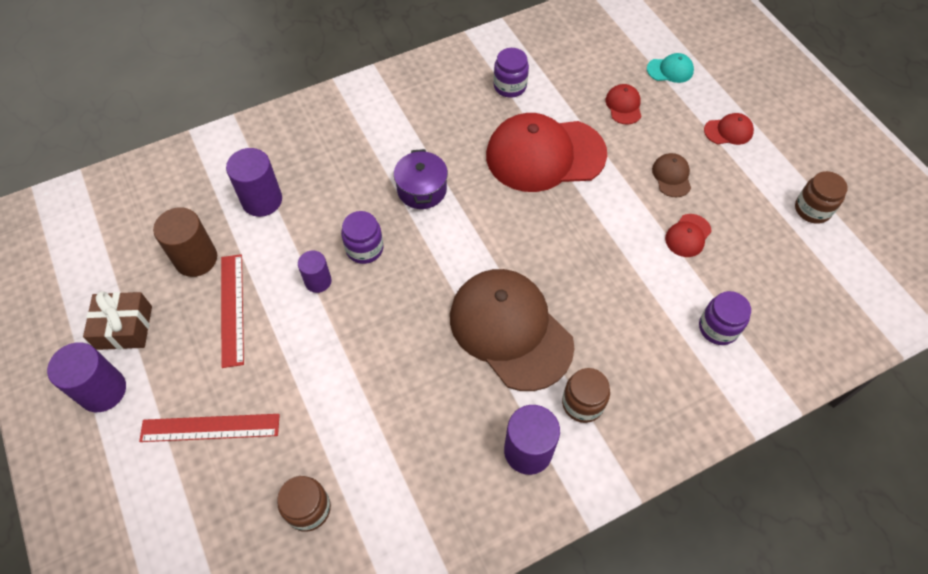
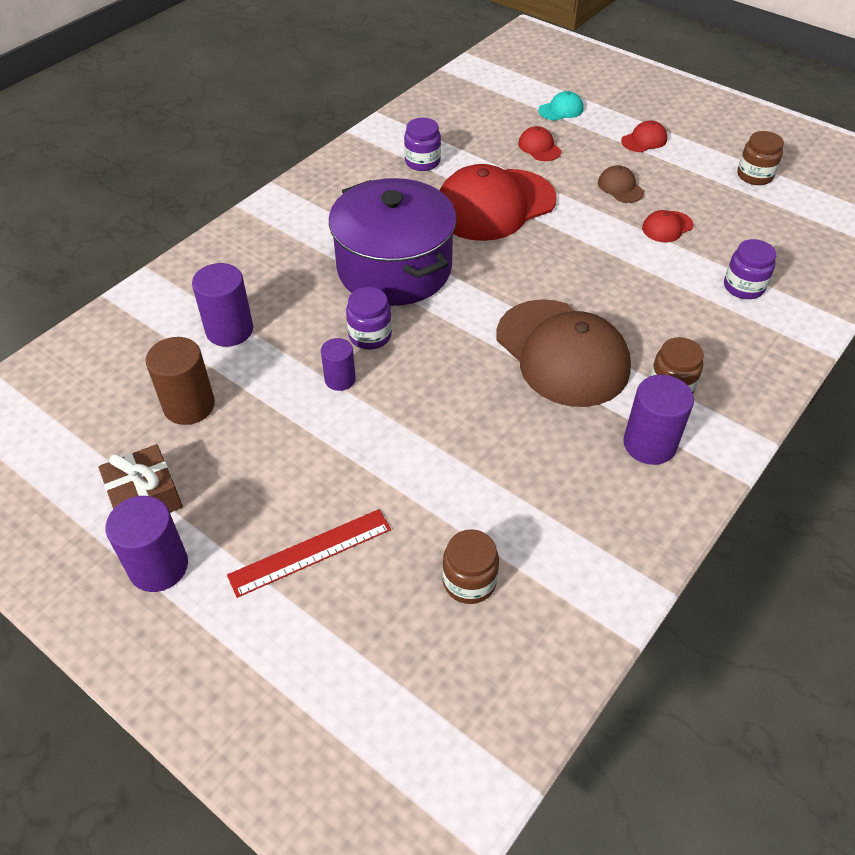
camera: 25 degrees left, 10 degrees down
(232, 309) = (261, 436): red ruler -> none
(422, 189) = (394, 268): purple pot -> purple pot, size x2.08
(510, 330) = (562, 353): brown cap -> brown cap turned 150 degrees counterclockwise
(688, 236) = (667, 227): red cap -> red cap turned 45 degrees clockwise

